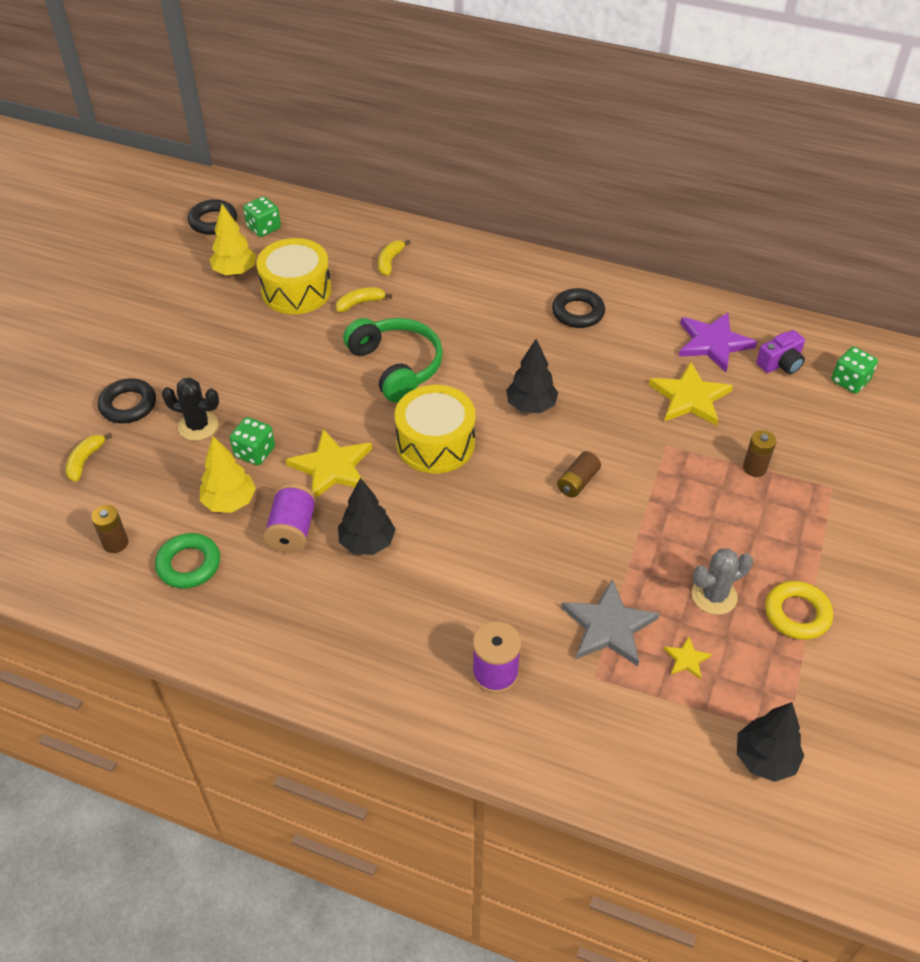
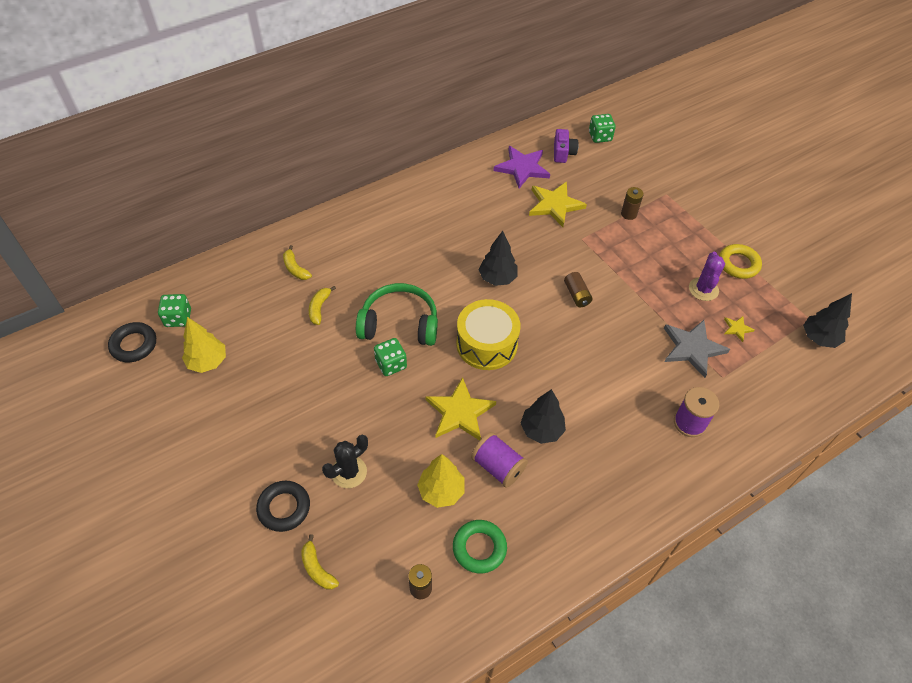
camera: 55 degrees left, 5 degrees up
(255, 452) = (406, 450): green dice -> green dice (391, 364)
(296, 291) = (268, 336): yellow drum -> none
(578, 312) = (440, 208): black ring -> none
(714, 596) = (703, 289): grey cactus -> purple cactus

